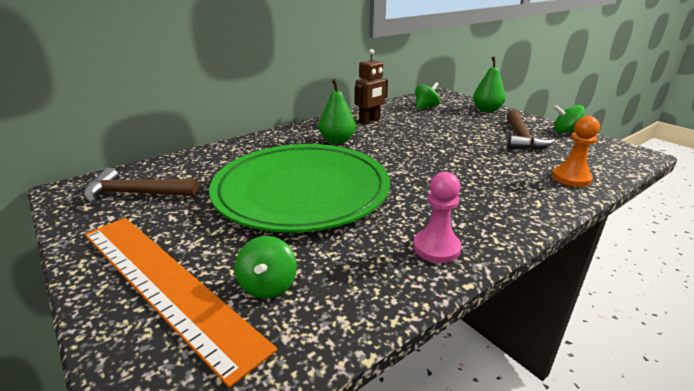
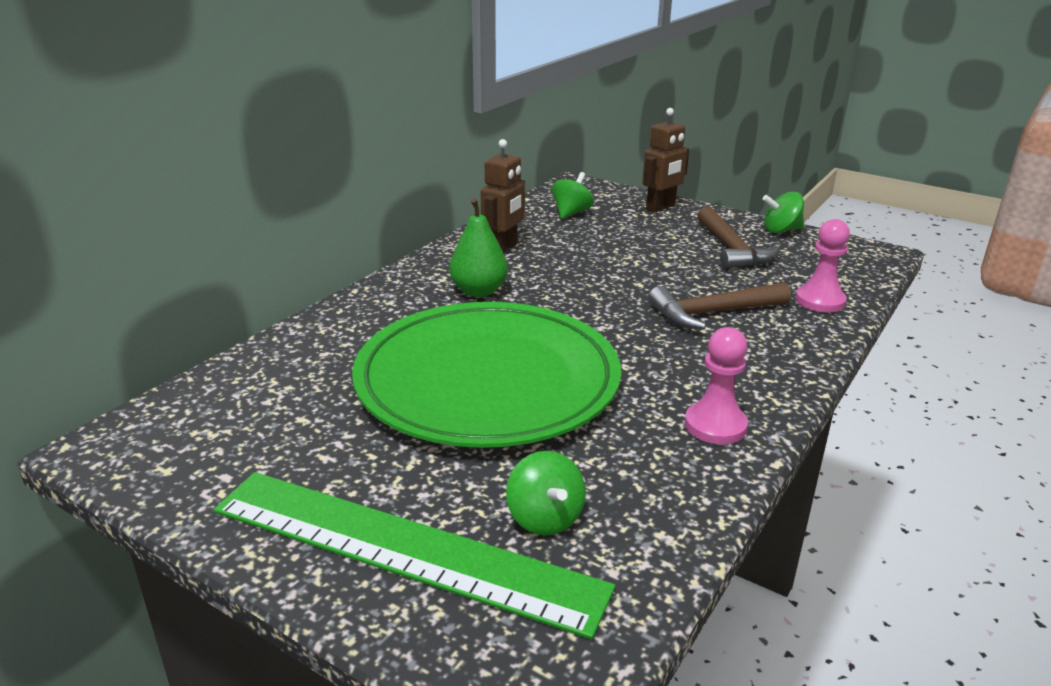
camera: 20 degrees left, 0 degrees up
(136, 194) = (231, 432): brown hammer -> brown hammer (713, 313)
(166, 283) = (405, 547): orange ruler -> green ruler
(486, 110) = (661, 207): green pear -> brown robot
(571, 178) = (820, 301): orange pawn -> pink pawn

